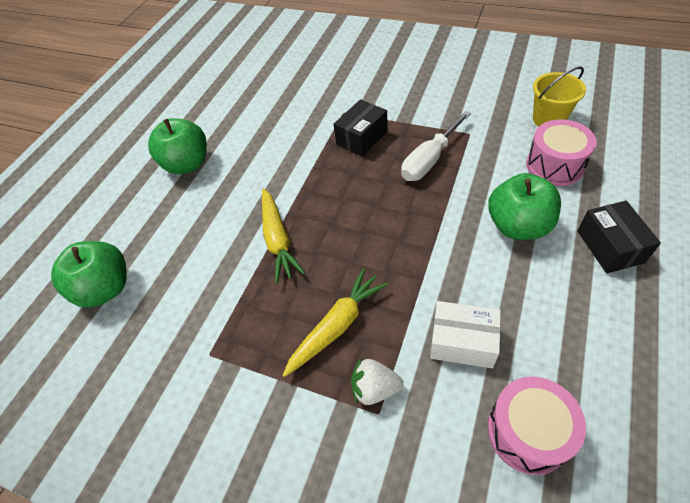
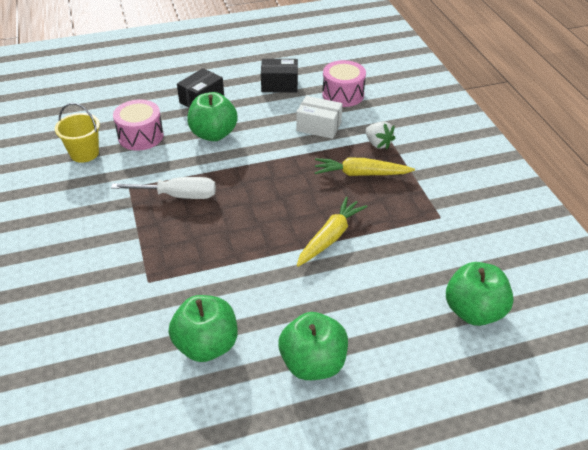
camera: 135 degrees left, 10 degrees down
(259, 121) = (206, 345): none -> green apple
(362, 138) = (178, 248): black box -> black box (279, 85)
(462, 342) = (319, 126): white box -> white box turned 45 degrees counterclockwise

